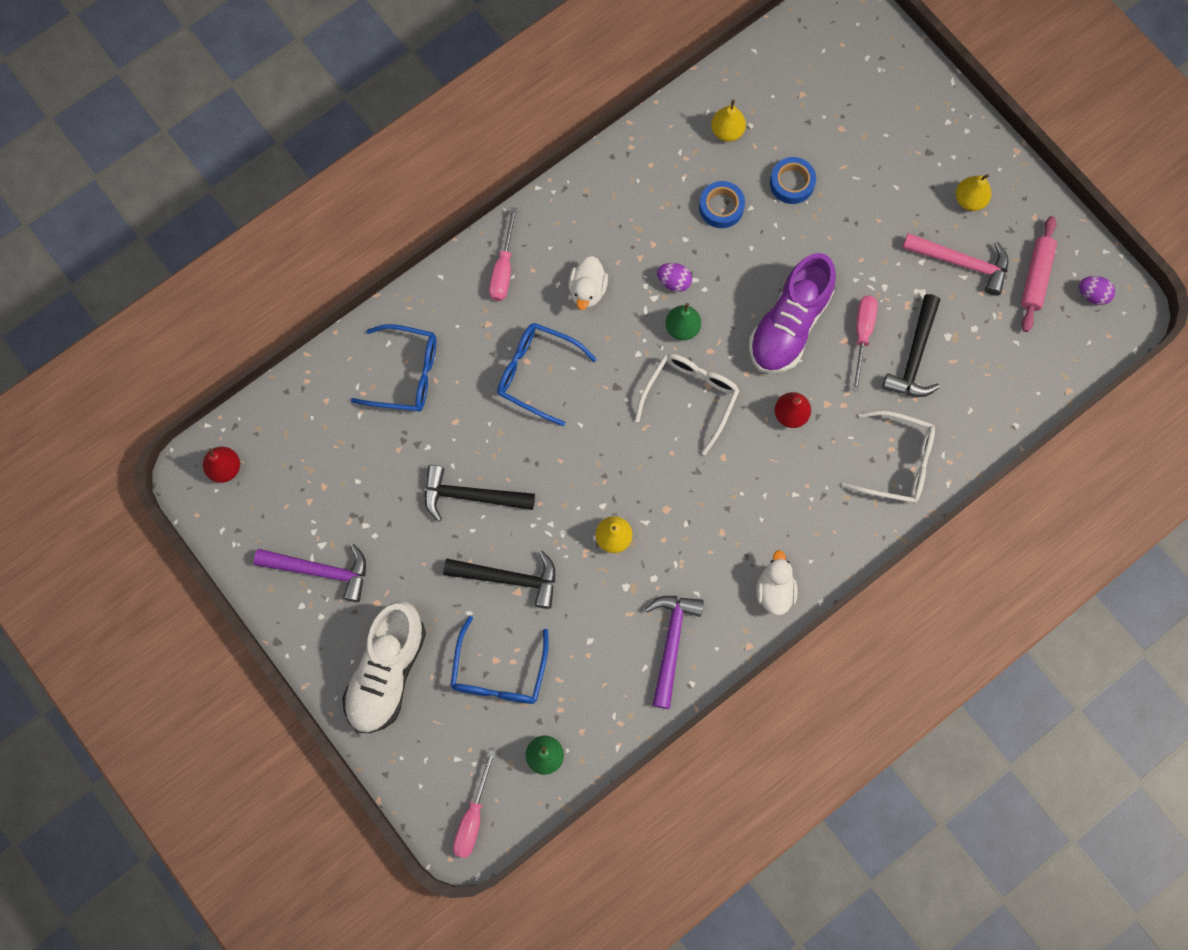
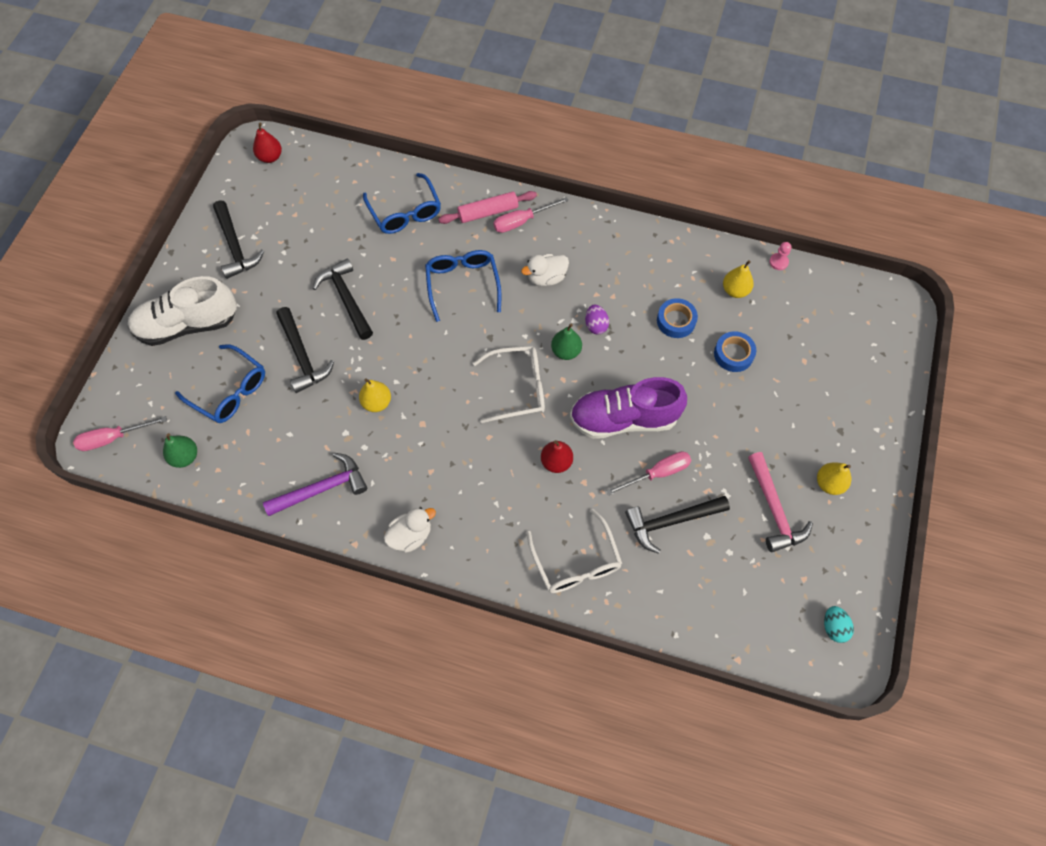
camera: 55 degrees right, 10 degrees down
(321, 571) = (235, 246): purple hammer -> black hammer
(499, 672) = (229, 391): blue glasses -> blue glasses turned 120 degrees counterclockwise
(725, 70) = (778, 262): none -> pink pawn
(1036, 277) = (810, 573): pink rolling pin -> pink rolling pin (488, 212)
(1092, 295) = (834, 627): purple egg -> turquoise egg

